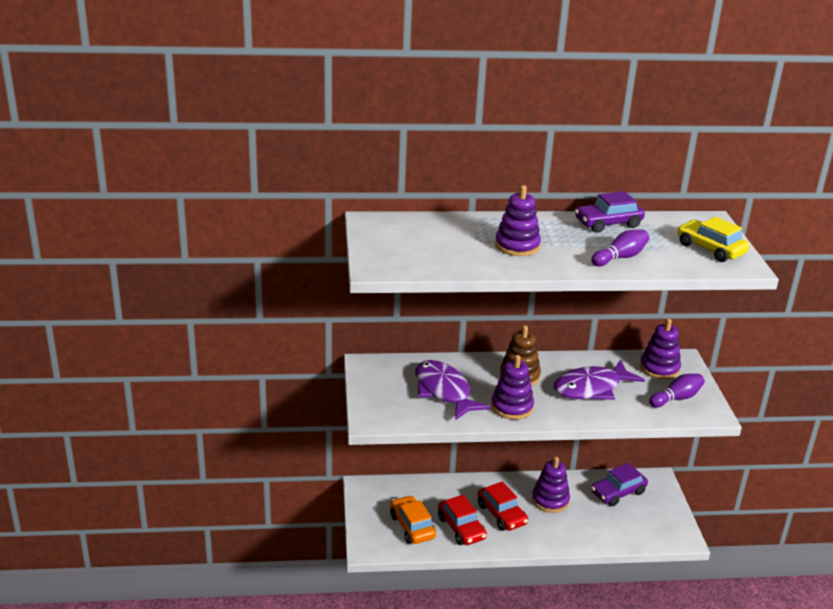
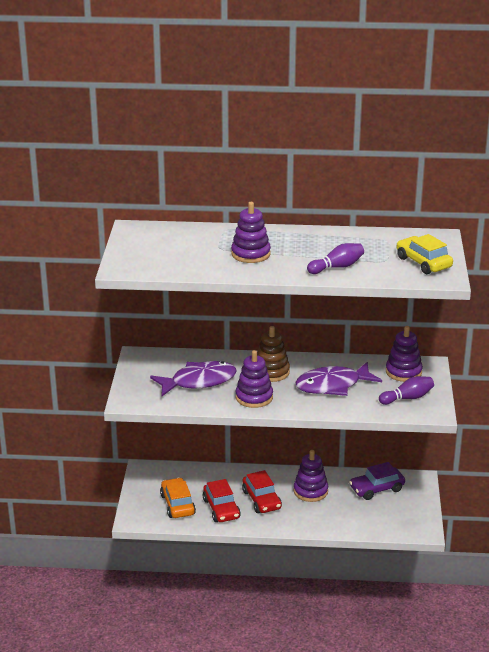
camera: 10 degrees right, 0 degrees up
(444, 391) = (199, 381): purple fish -> purple fish turned 90 degrees clockwise
(608, 223) = (342, 237): purple car -> none

